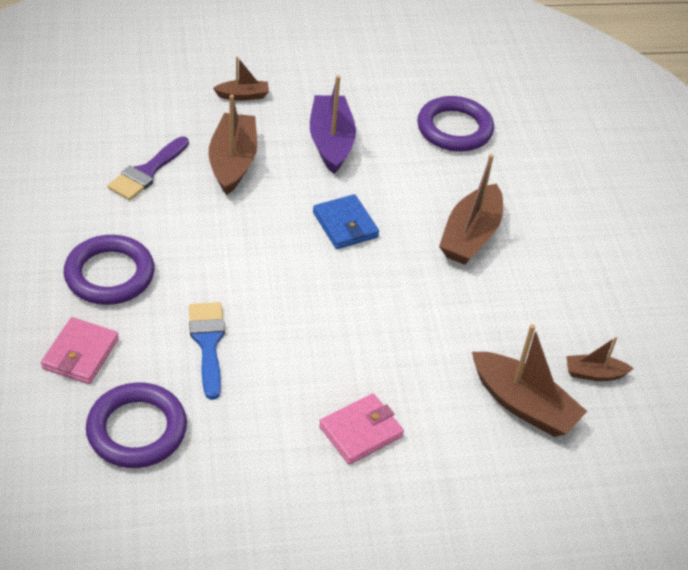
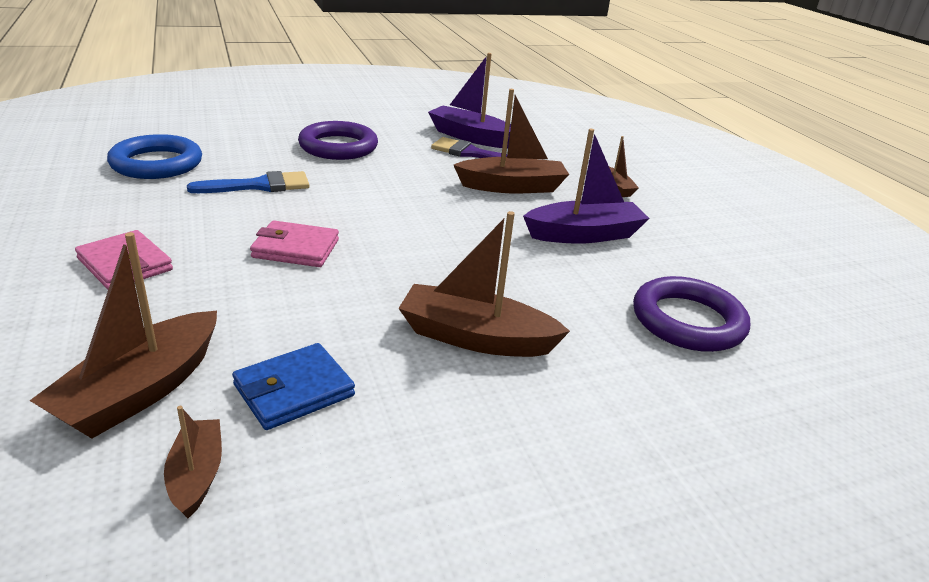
camera: 80 degrees right, 15 degrees down
(80, 354) = (246, 142): pink wallet -> pink wallet (296, 249)
(98, 163) = (471, 137): none -> purple boat
(137, 430) = (157, 164): purple ring -> blue ring
(345, 225) = (451, 247): blue wallet -> blue wallet (294, 390)

